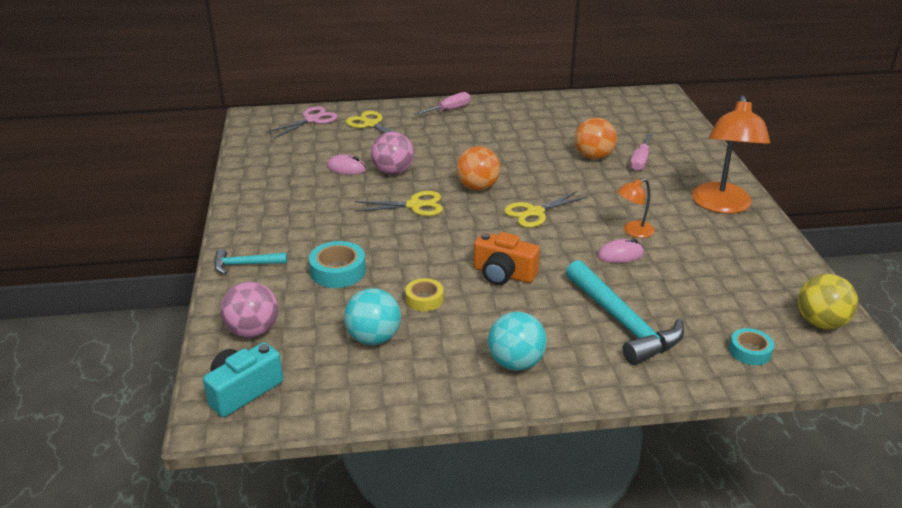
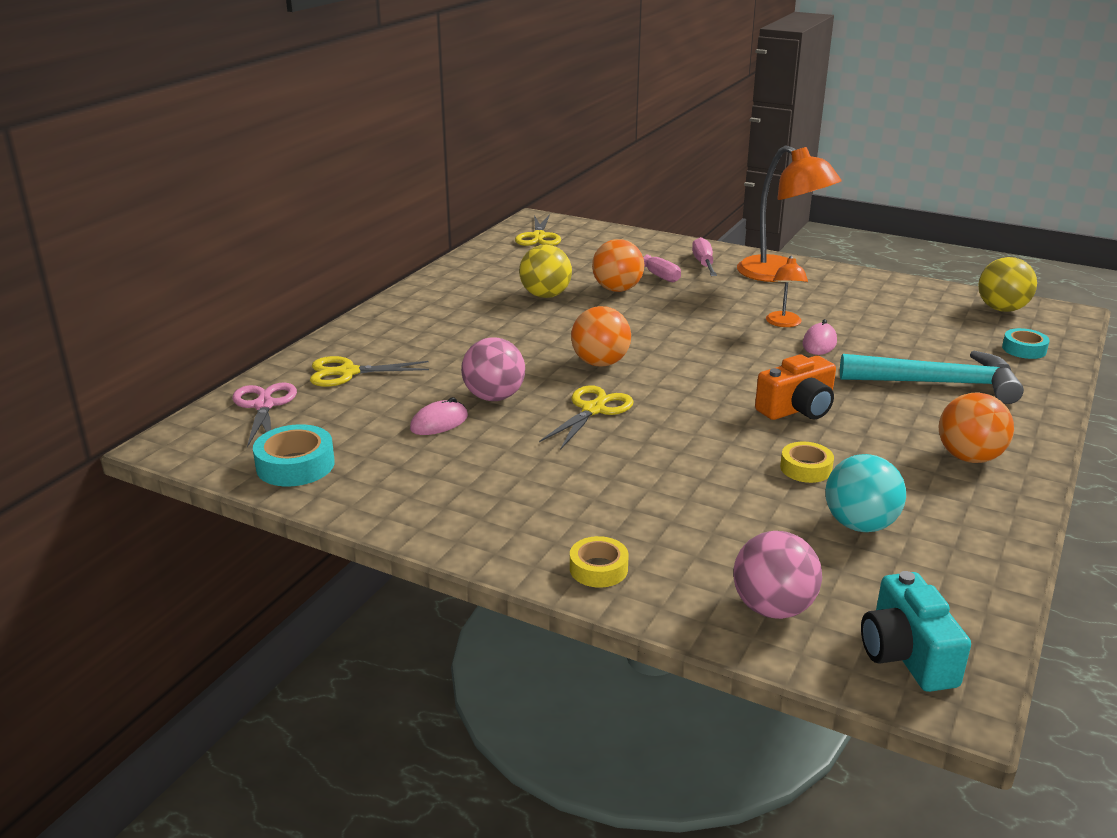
camera: 55 degrees left, 5 degrees down
(245, 264) = (598, 569): turquoise hammer -> yellow tape
(338, 271) = (689, 504): turquoise tape -> turquoise tape (295, 465)
(449, 110) = (392, 319): pink screwdriver -> pink screwdriver (703, 264)
(516, 363) = (969, 457): turquoise ball -> orange ball
(535, 212) = (692, 353): yellow scissors -> yellow scissors (538, 237)
(547, 138) = (545, 295): none -> yellow ball

